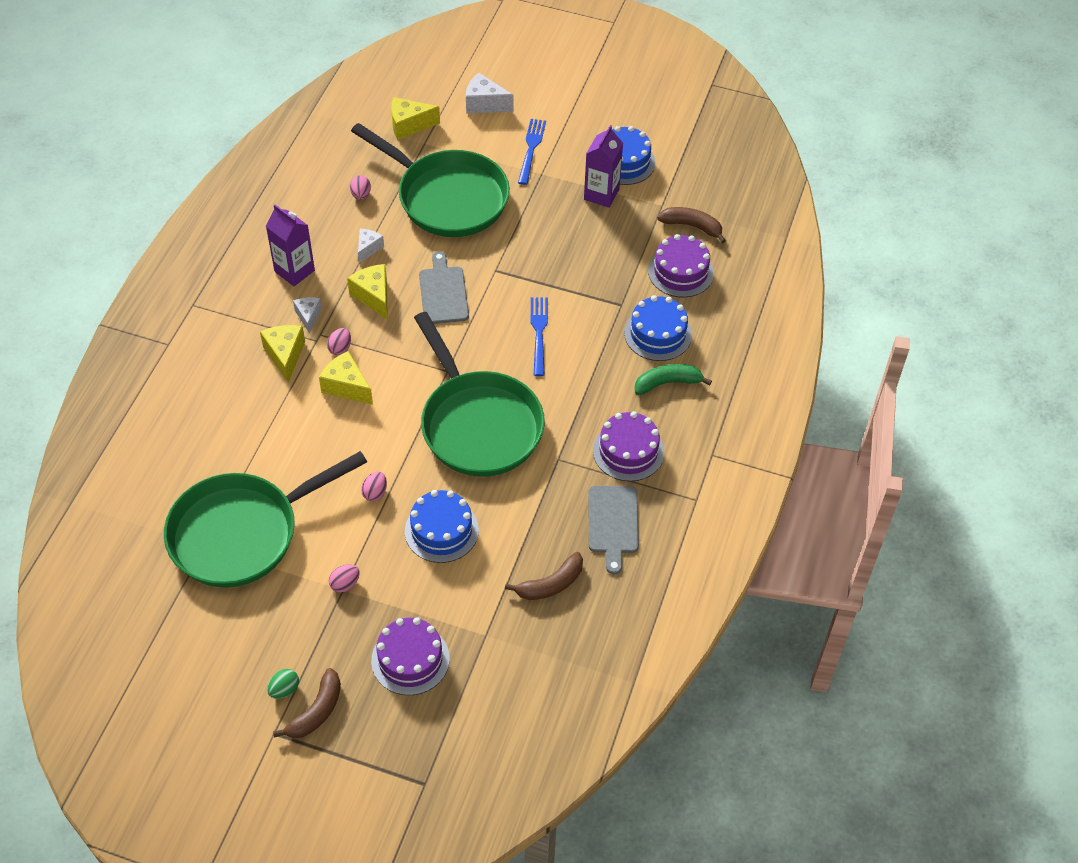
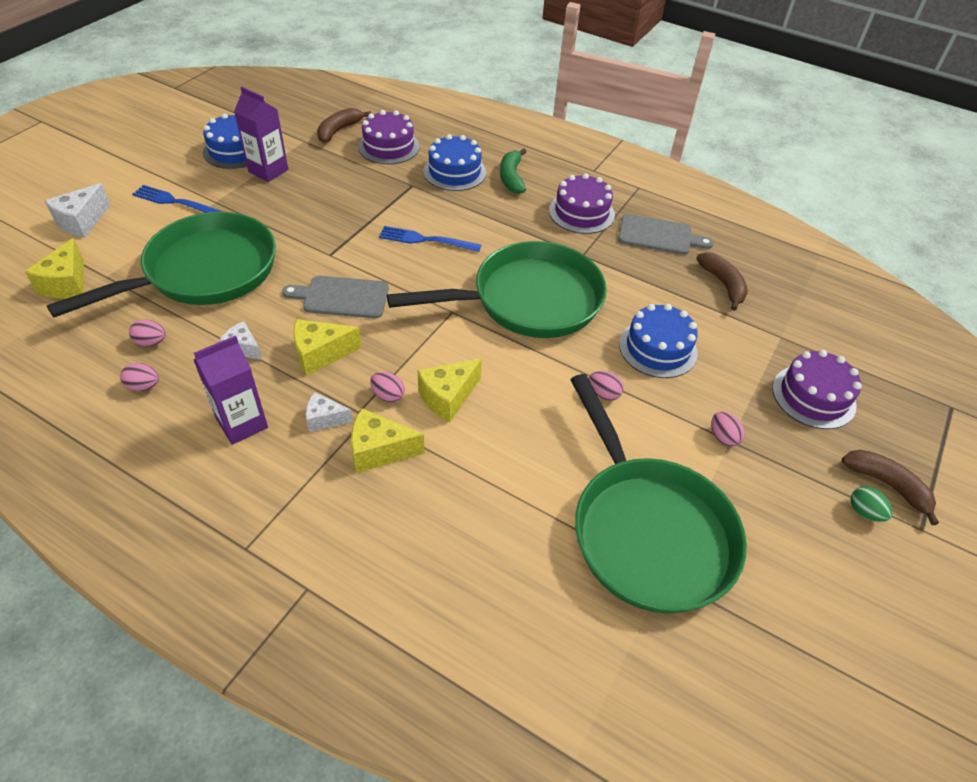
camera: 80 degrees left, 5 degrees down
(317, 207) = (144, 386): none -> pink egg

